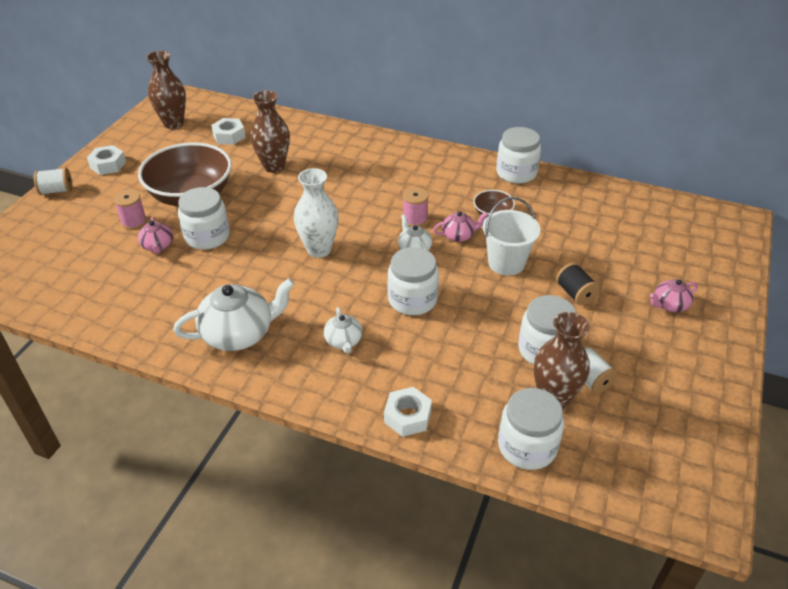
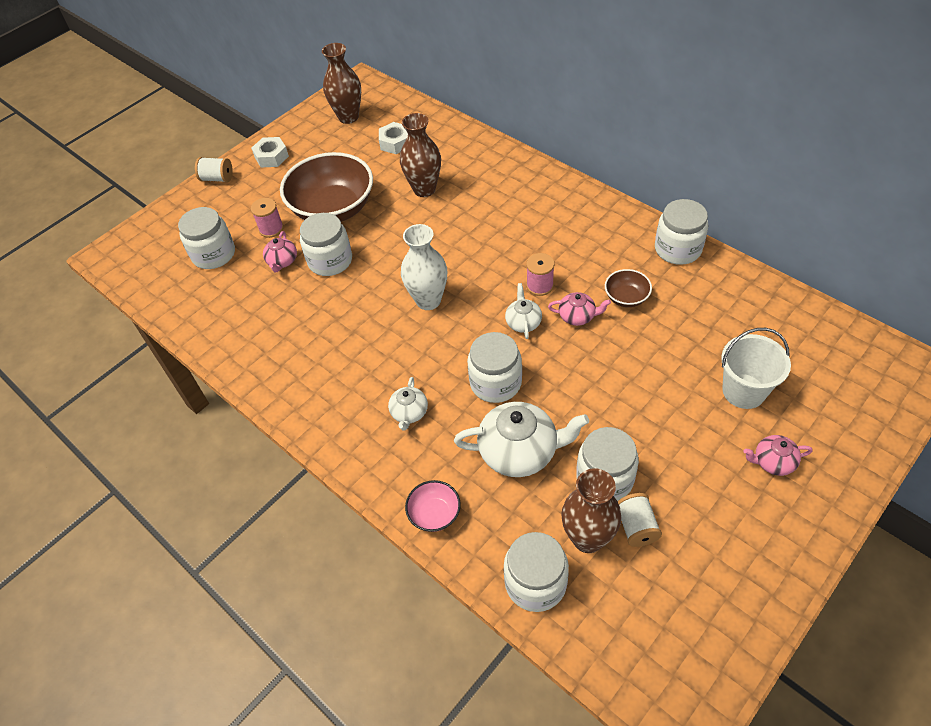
camera: 25 degrees right, 10 degrees up
(80, 253) = (214, 254): none -> white jar
(239, 334) = (317, 378): white teapot -> white teapot (520, 451)
(407, 416) = (434, 514): white nut -> pink bowl
(506, 263) = (613, 362): white bucket -> white bucket (743, 391)
(575, 294) = (671, 420): black spool -> none

